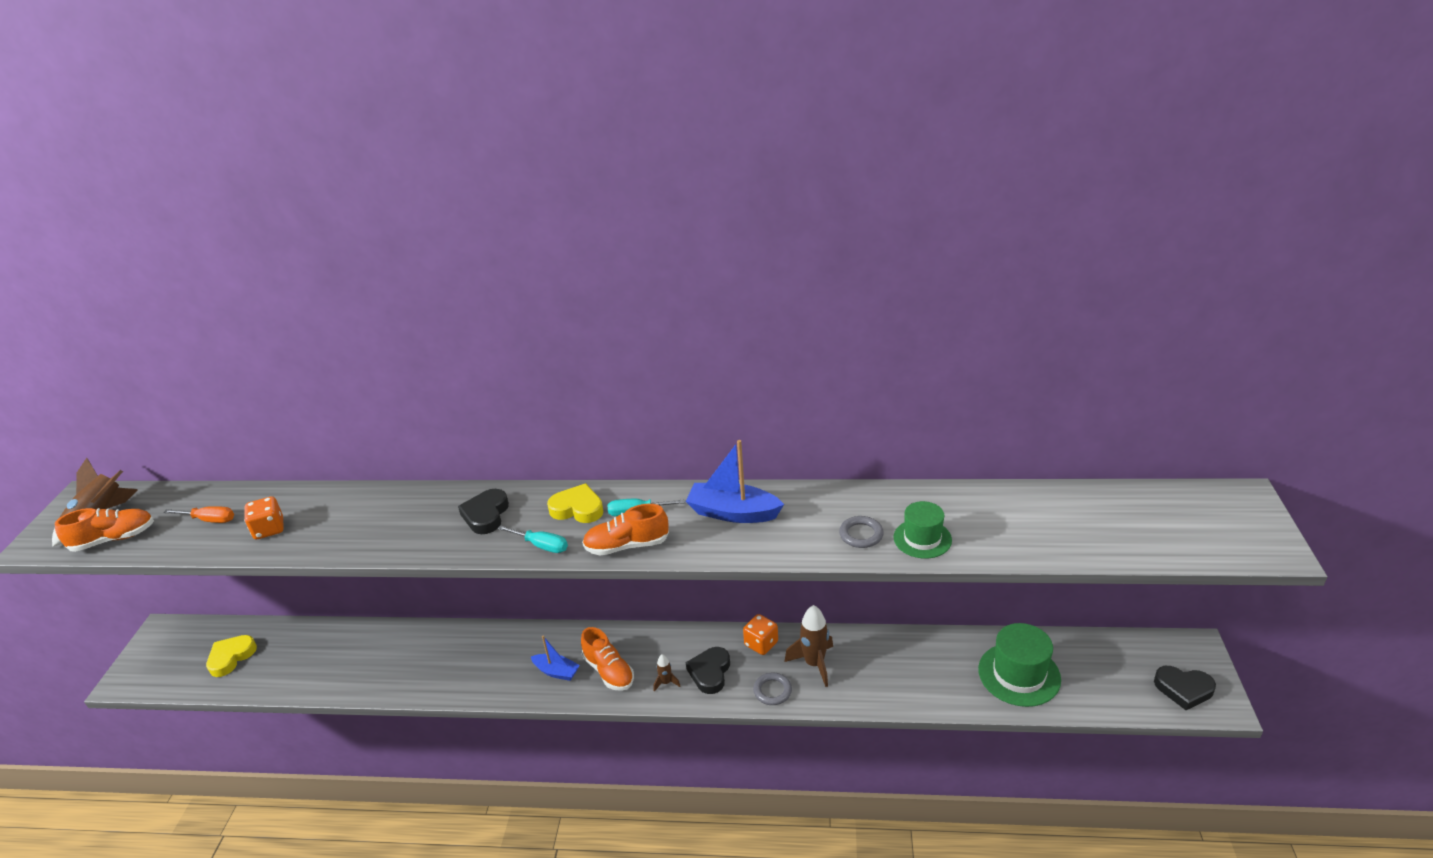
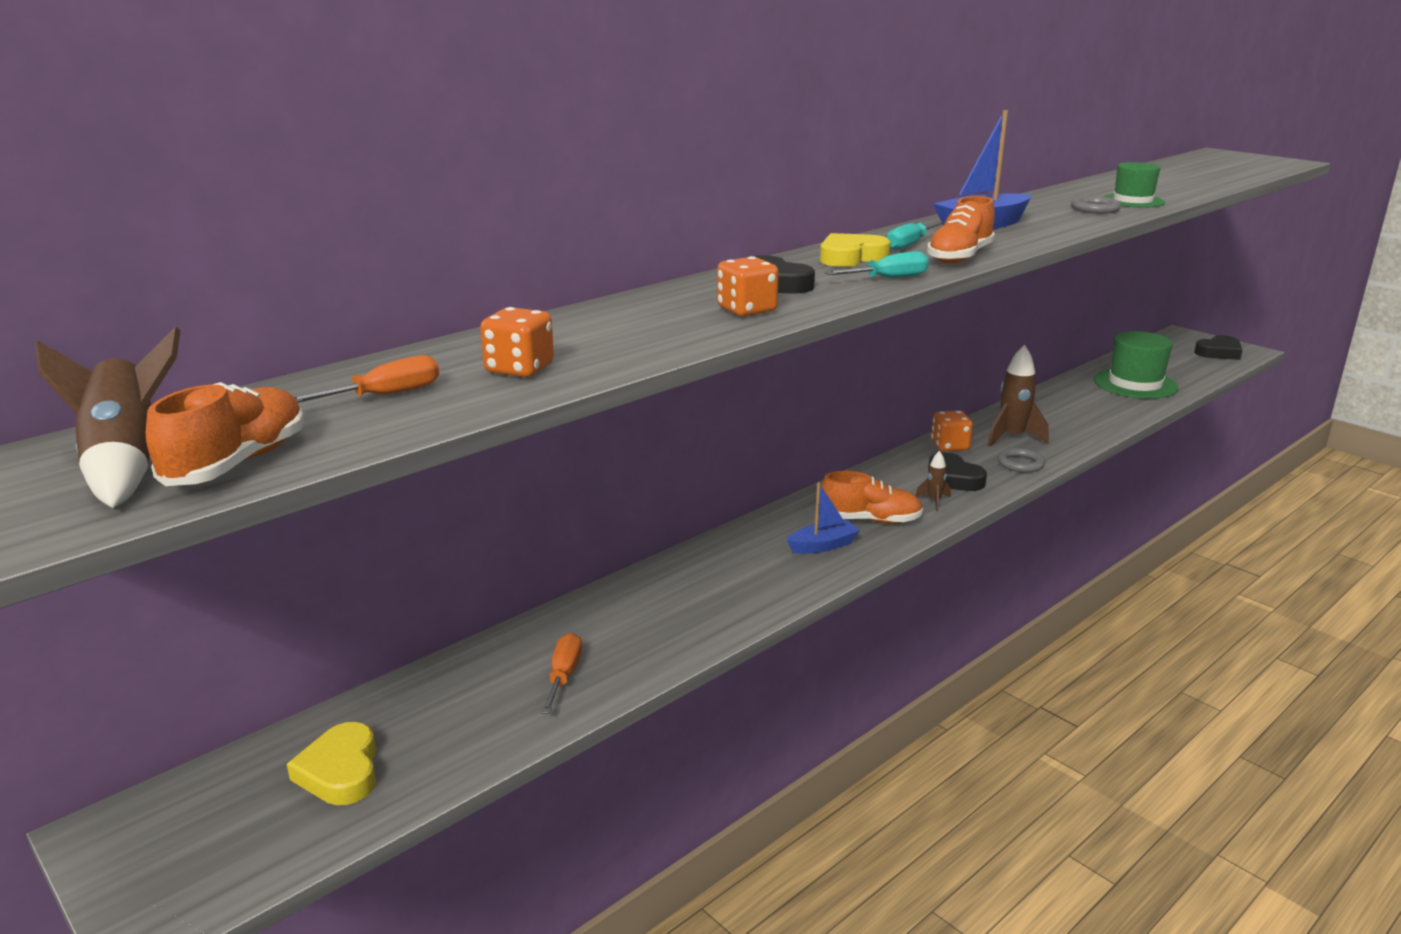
camera: 50 degrees left, 10 degrees down
(345, 668) = (563, 676): none -> orange screwdriver
(423, 535) = (746, 310): none -> orange dice

